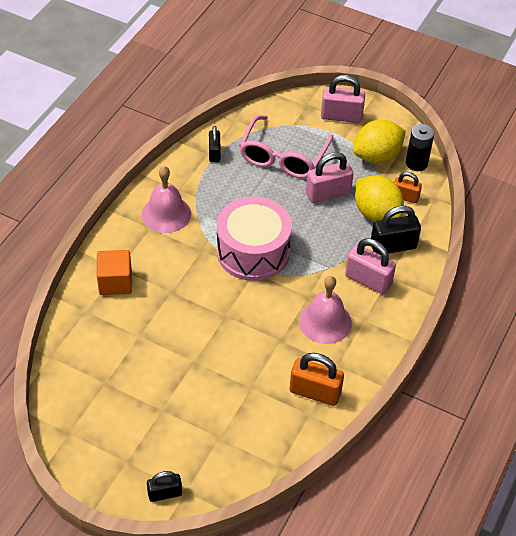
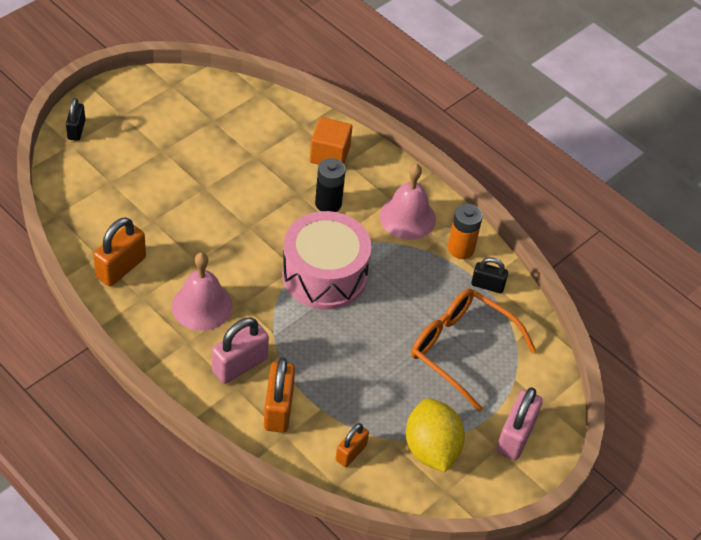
camera: 105 degrees right, 0 degrees up
(184, 175) = (461, 249): none -> orange battery
(283, 156) = (462, 350): pink glasses -> orange glasses
(328, 193) = (385, 374): pink padlock -> none
(376, 213) = (335, 411): yellow lemon -> none
(393, 246) = (278, 409): black padlock -> orange padlock
(416, 163) = (404, 489): black battery -> black battery (328, 203)

